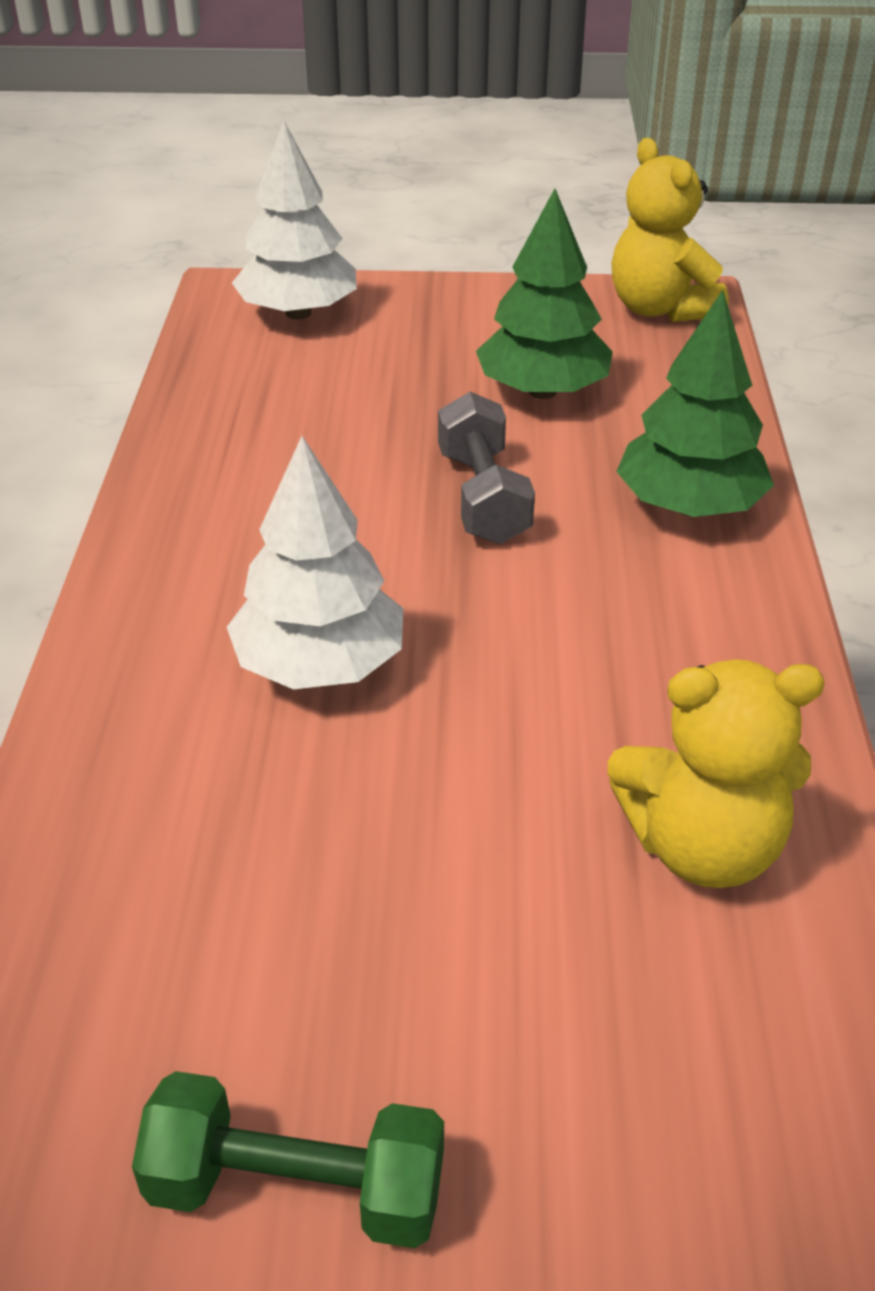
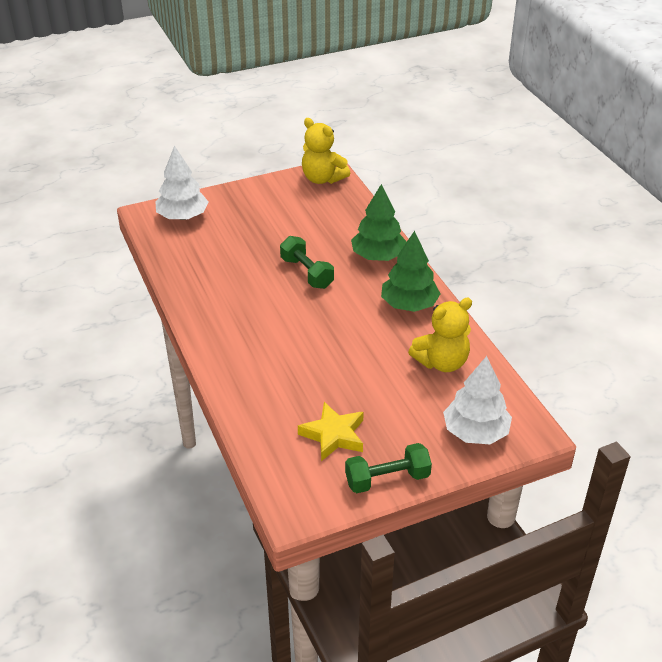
camera: 25 degrees left, 0 degrees up
(242, 962) = (333, 435): none -> yellow star
(319, 665) = (293, 346): white tree -> white tree (475, 432)
(483, 497) = (307, 273): grey dumbbell -> green dumbbell
(542, 391) = (300, 225): green tree -> green tree (409, 304)

